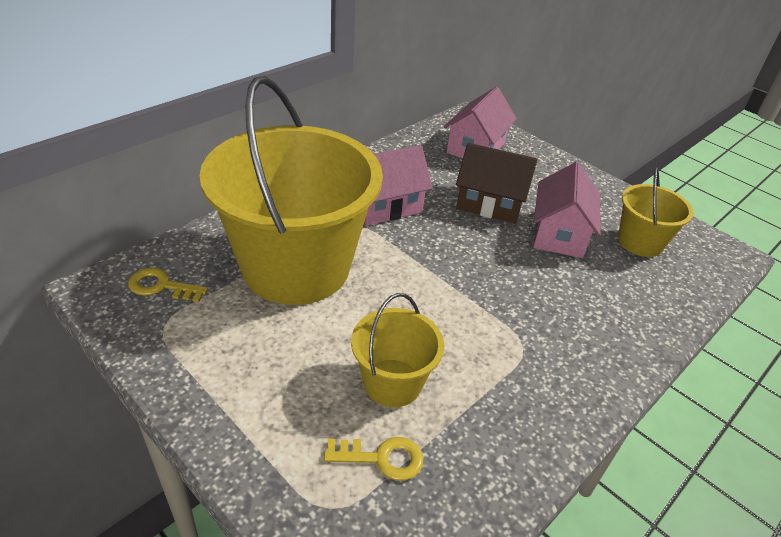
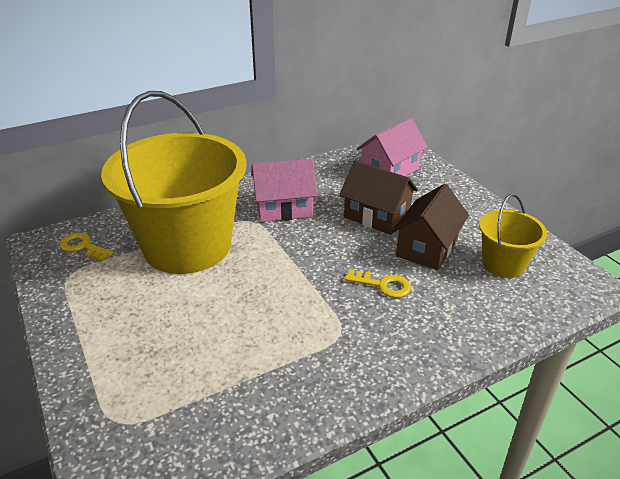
camera: 20 degrees right, 5 degrees down
(382, 458) = (175, 395): yellow key -> yellow key (383, 285)
(392, 383) = (214, 342): yellow bucket -> none
(559, 234) = (427, 248): pink house -> brown house

